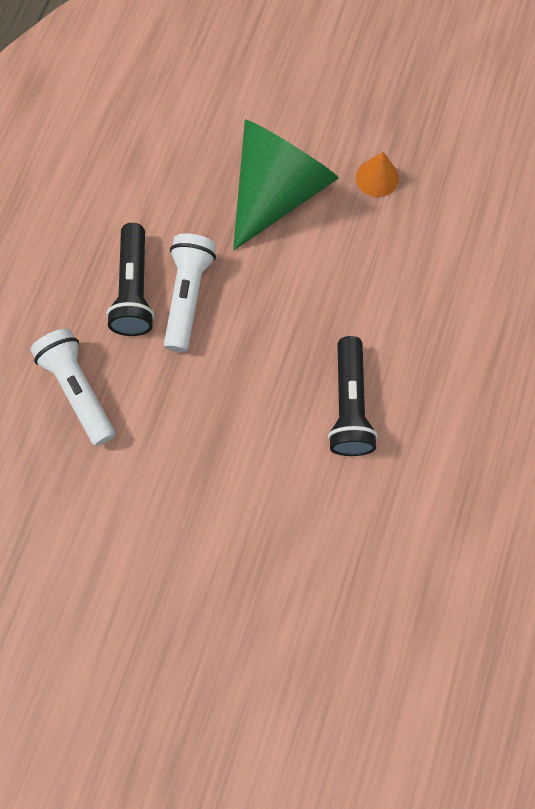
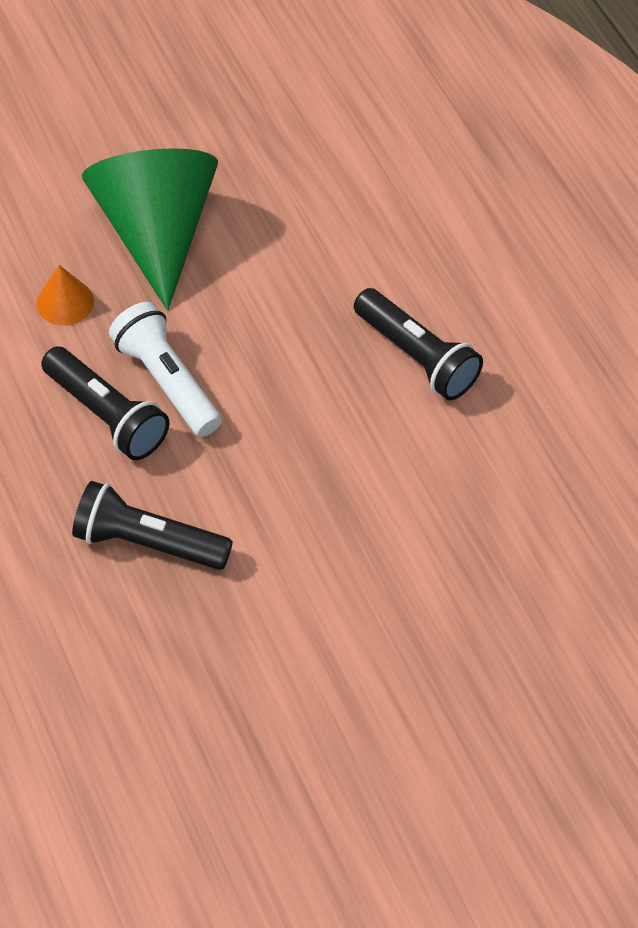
camera: 45 degrees left, 15 degrees down
(78, 390) = (148, 542): white flashlight -> black flashlight
(377, 177) = (237, 155): orange cone -> orange cone (65, 302)

